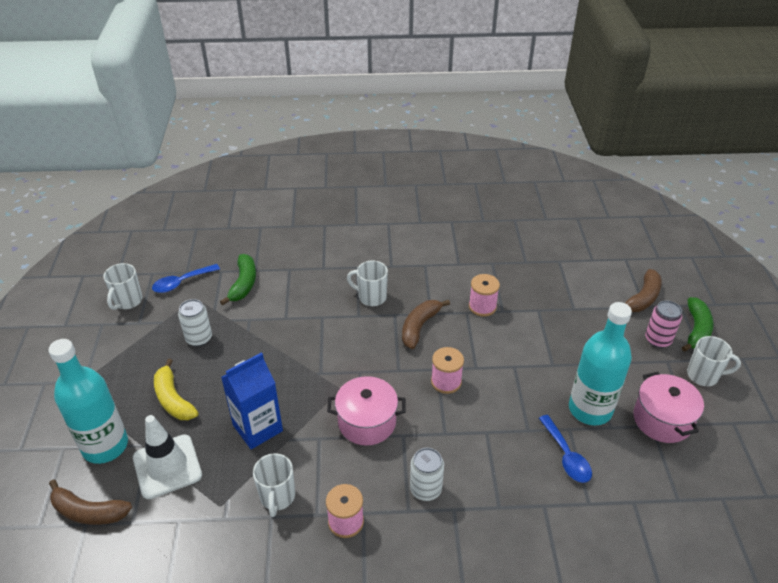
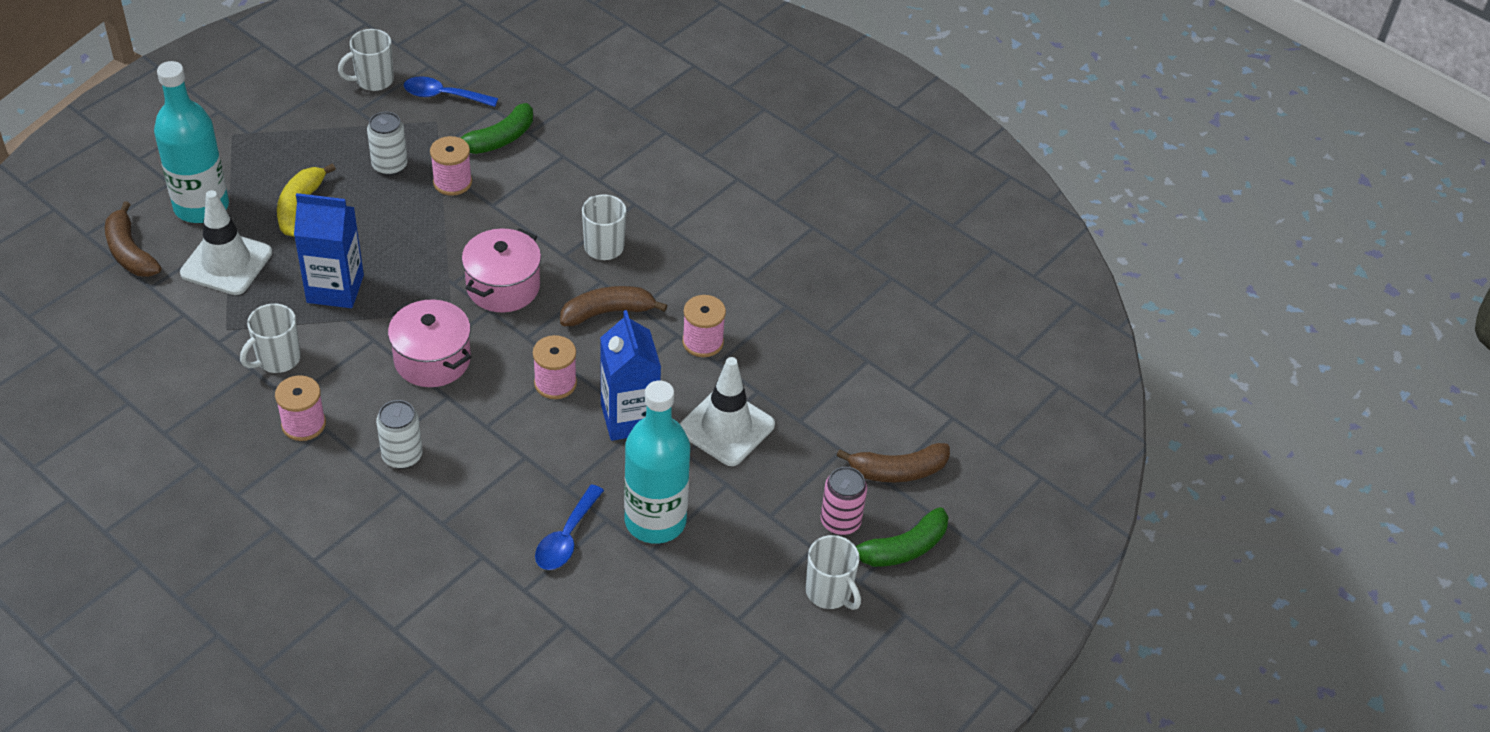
camera: 40 degrees right, 5 degrees up
(247, 322) = (452, 182): none -> pink spool
(504, 369) = (629, 418): none -> blue carton
(551, 337) = (726, 427): none -> white traffic cone
(662, 420) = (712, 590): pink pot -> pink pot (503, 287)

